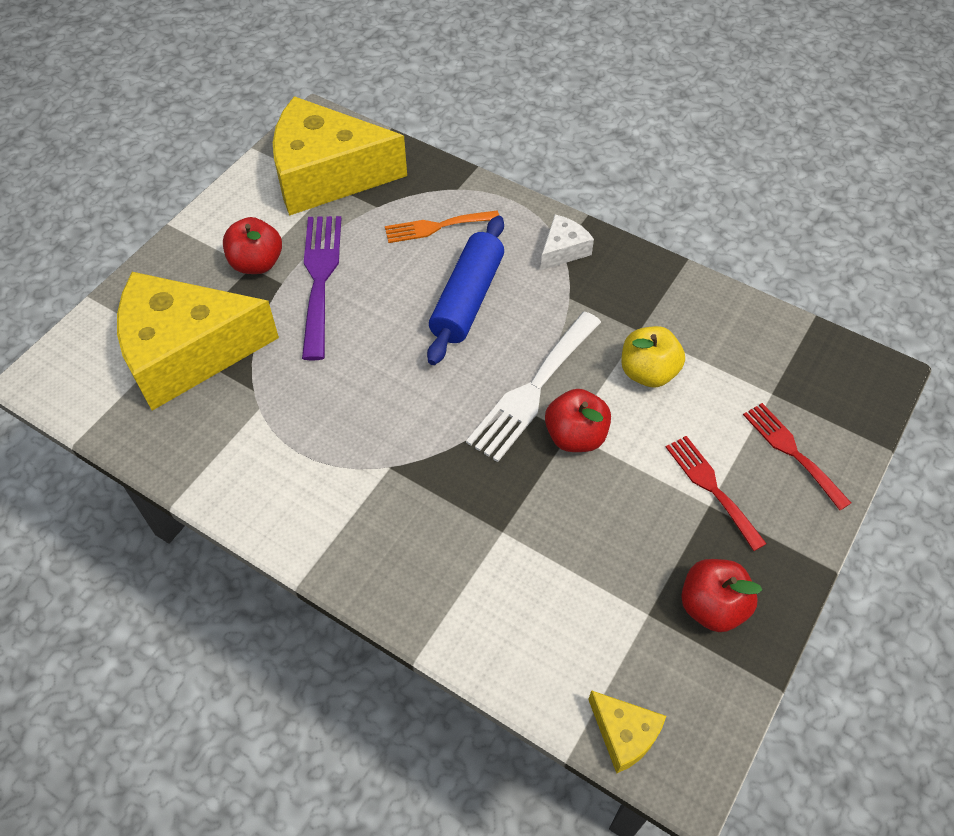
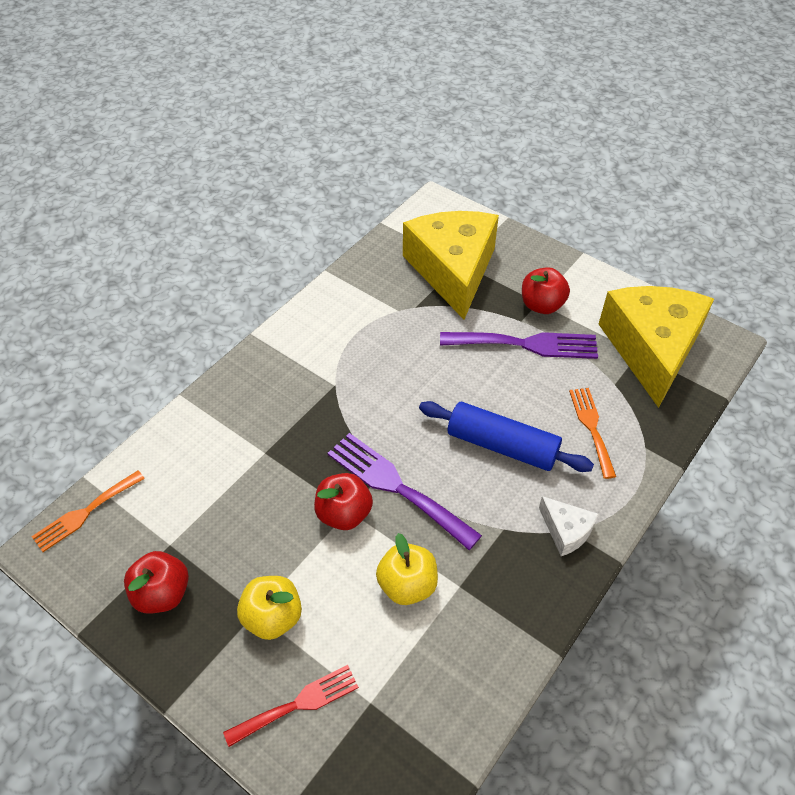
camera: 95 degrees right, 5 degrees down
(533, 390) = (396, 487): white fork -> purple fork
(624, 734) = (85, 513): yellow cheese -> orange fork
(711, 487) = (273, 617): red fork -> yellow apple

